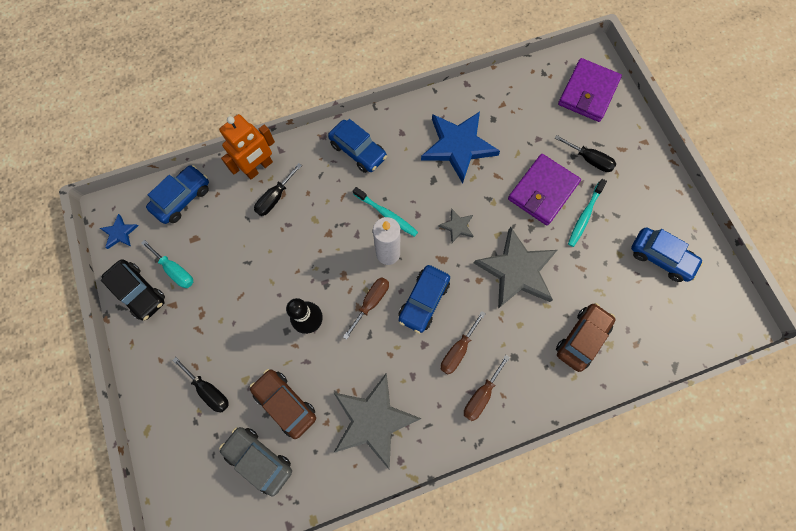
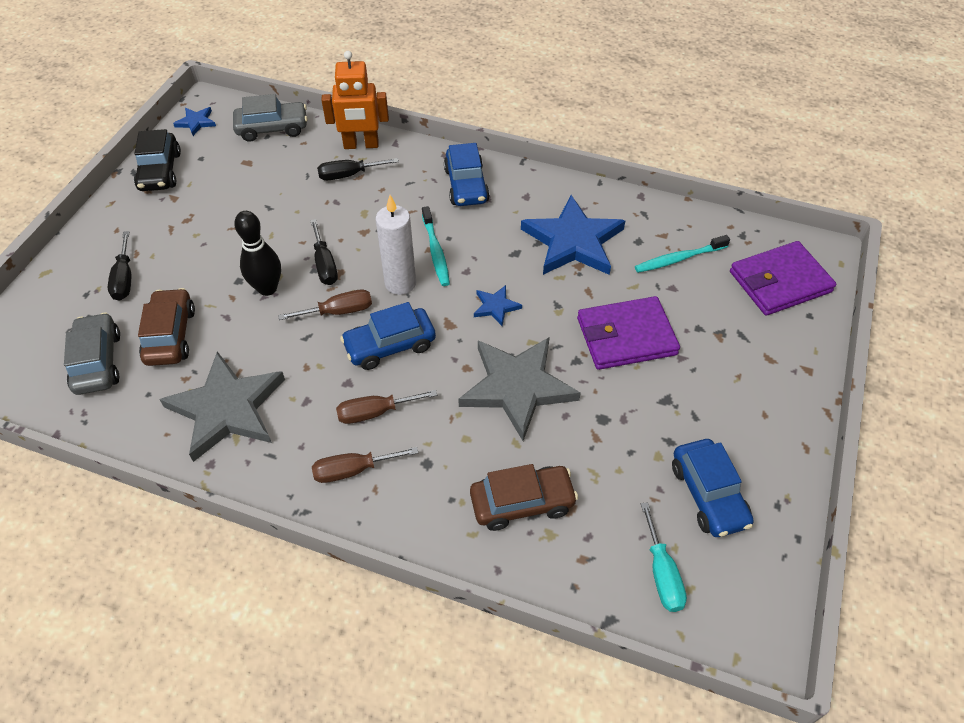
camera: 40 degrees right, 20 degrees down
(175, 270) = (205, 175): turquoise screwdriver -> turquoise screwdriver (662, 573)
(182, 198) = (272, 128): blue car -> grey car
(457, 226) = (496, 306): grey star -> blue star
(584, 216) = (653, 390): turquoise toothbrush -> turquoise toothbrush (679, 259)
(589, 159) = (715, 343): black screwdriver -> black screwdriver (325, 264)

